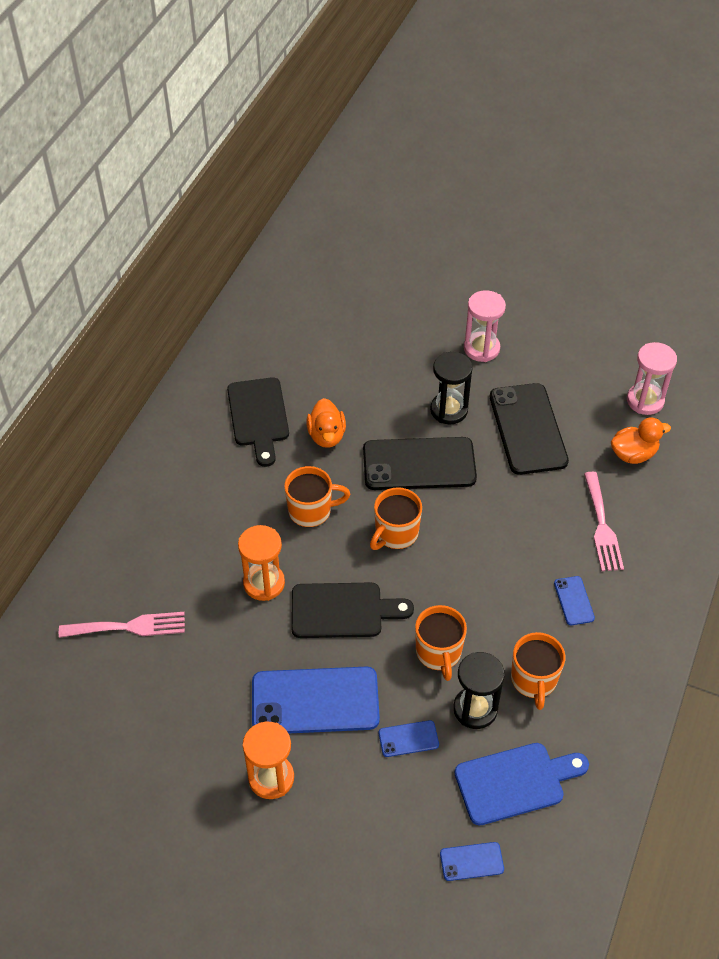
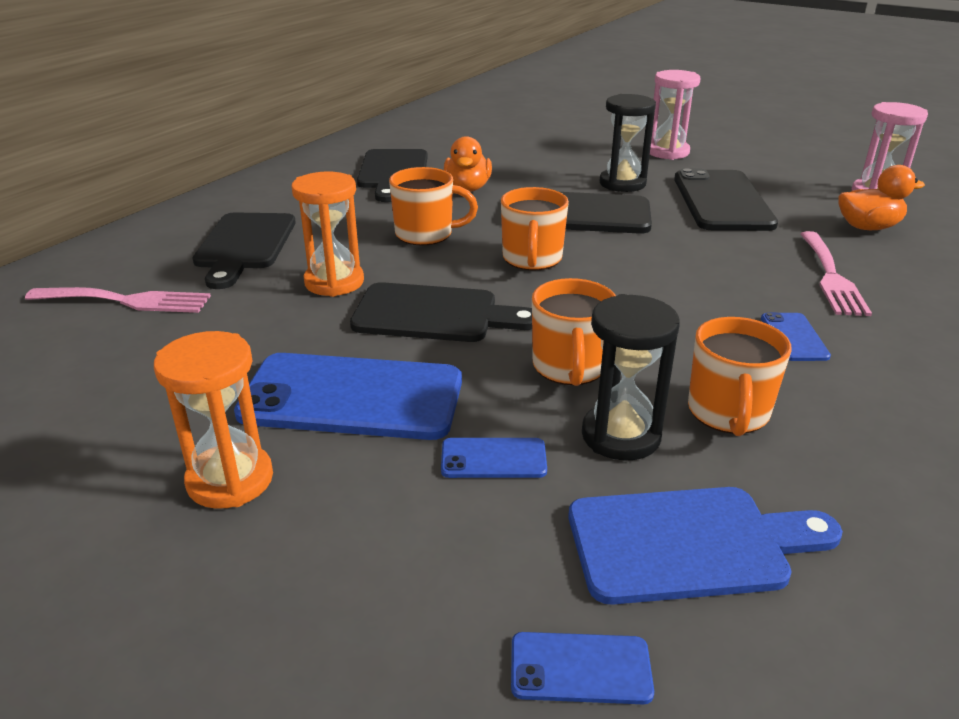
camera: 10 degrees right, 20 degrees down
(181, 545) = (244, 245): none -> black cutting board
(395, 533) = (532, 259): orange mug -> orange mug turned 45 degrees counterclockwise

